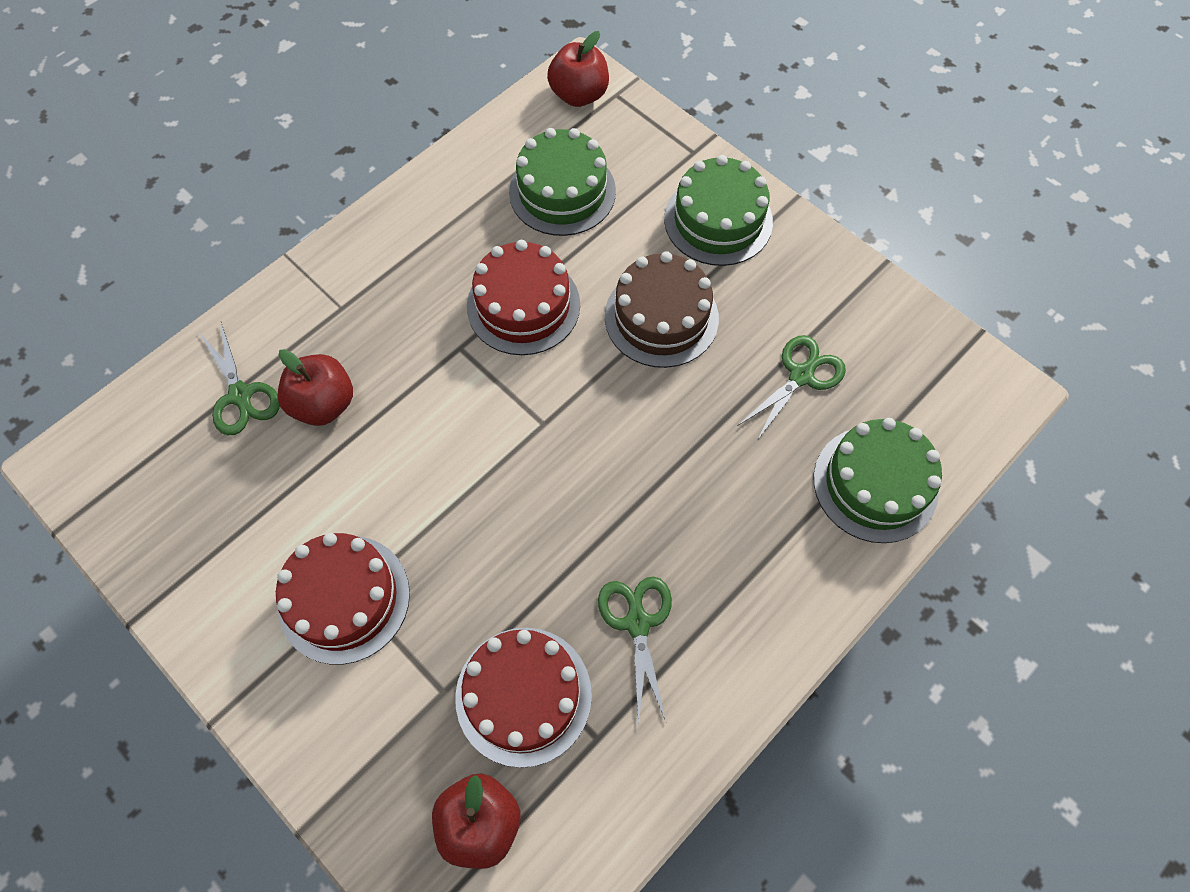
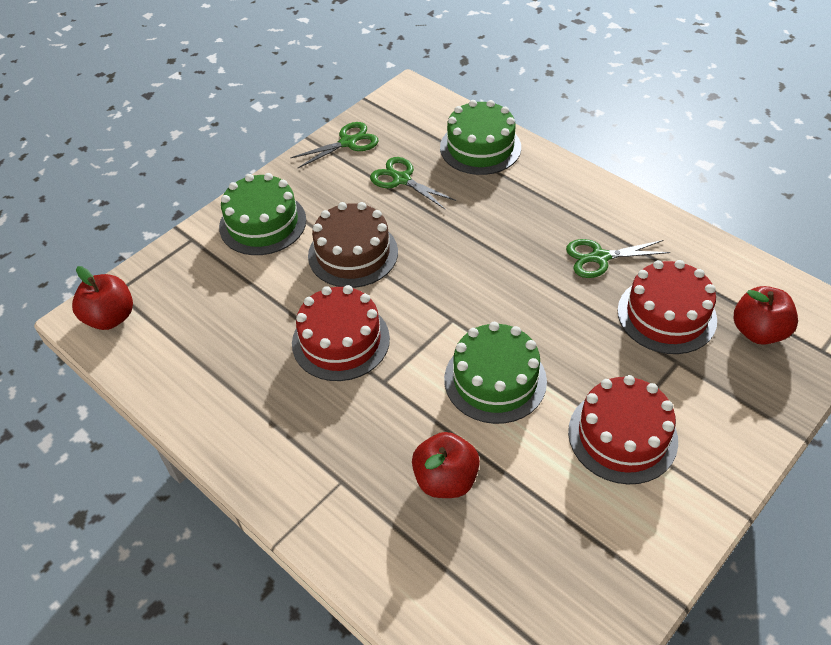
camera: 90 degrees left, 15 degrees down
(240, 395) = (441, 555): green scissors -> green scissors (348, 142)
(562, 192) = (222, 322): green cake -> green cake (495, 380)

